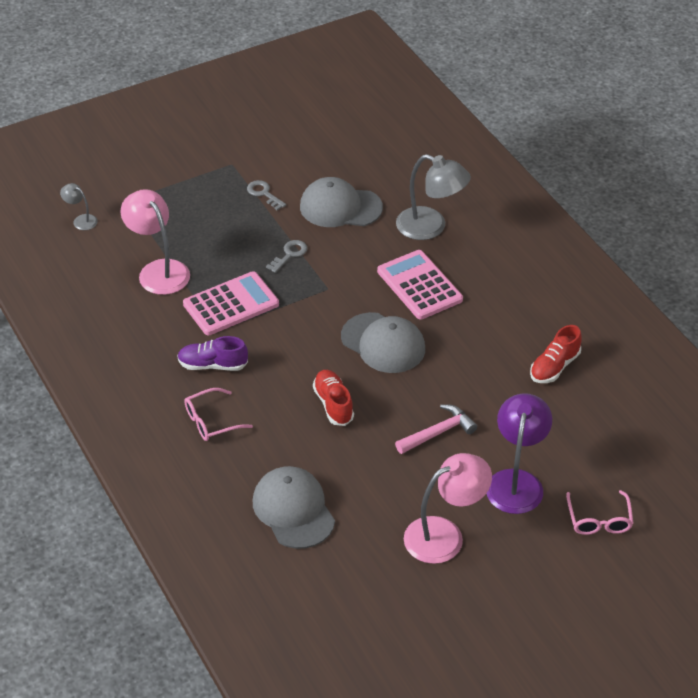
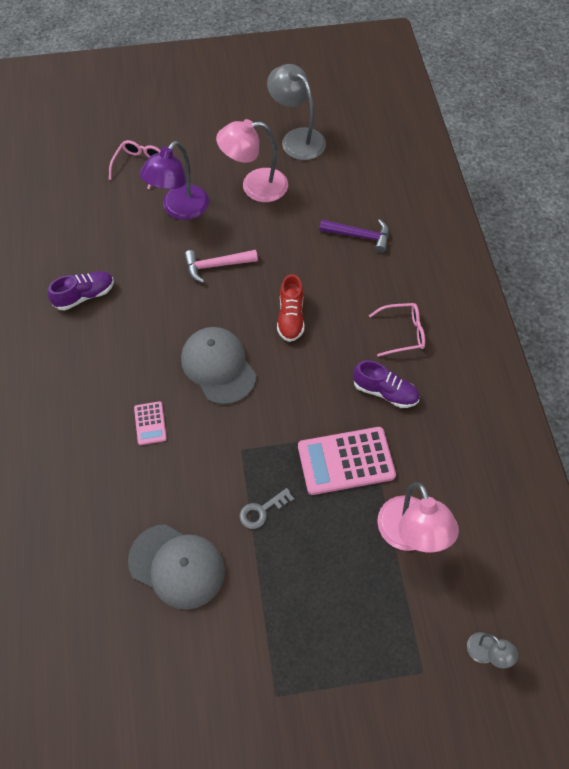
camera: 160 degrees left, 15 degrees up
(264, 194) = (255, 622): grey key -> none
(293, 510) = (359, 236): grey cap -> purple hammer
(419, 285) = (150, 423): pink calculator -> pink calculator, size x0.51
(430, 227) = (96, 499): grey lamp -> grey lamp (297, 138)
(554, 367) = (85, 296): red shoe -> purple shoe

